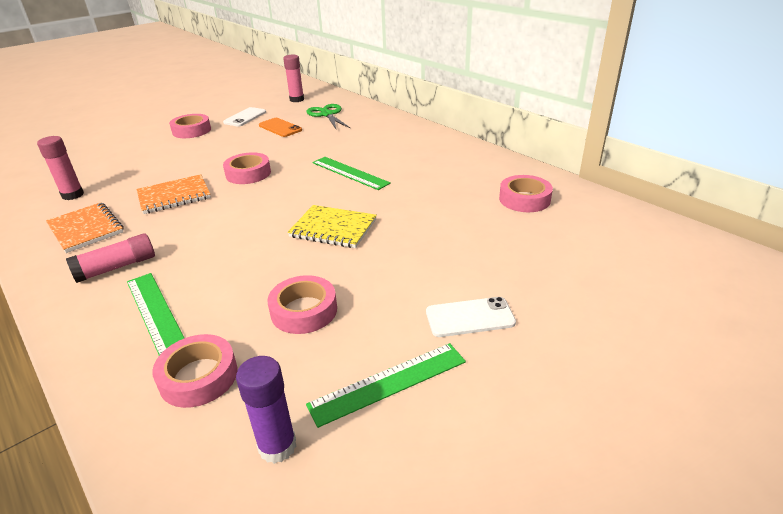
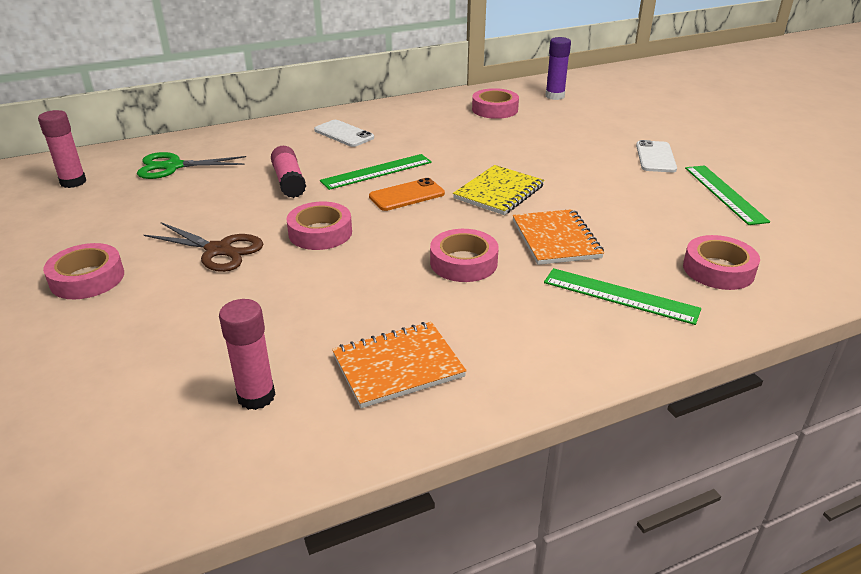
camera: 75 degrees left, 0 degrees up
(116, 267) = (520, 328): pink glue stick -> pink glue stick (289, 182)
(155, 312) = (620, 296): green ruler -> green ruler turned 45 degrees clockwise
(174, 196) = (344, 290): orange notebook -> orange notebook (556, 239)
(222, 151) = (219, 250): none -> brown scissors
(245, 117) = (92, 227): white phone -> white phone (344, 134)
(277, 446) = (789, 238): purple glue stick -> purple glue stick (554, 96)
(280, 128) = (179, 202): orange phone -> orange phone (407, 195)
(304, 310) = (634, 217): pink tape -> pink tape (463, 262)

